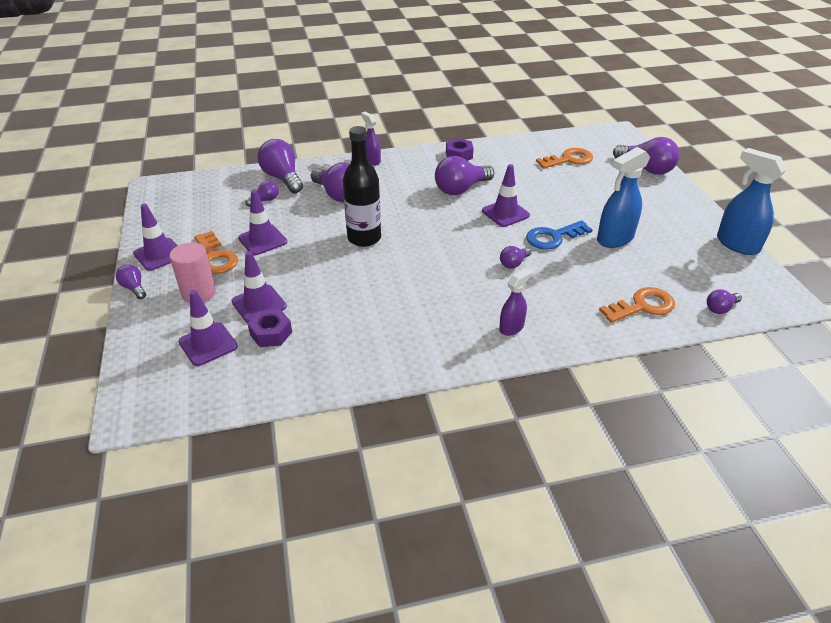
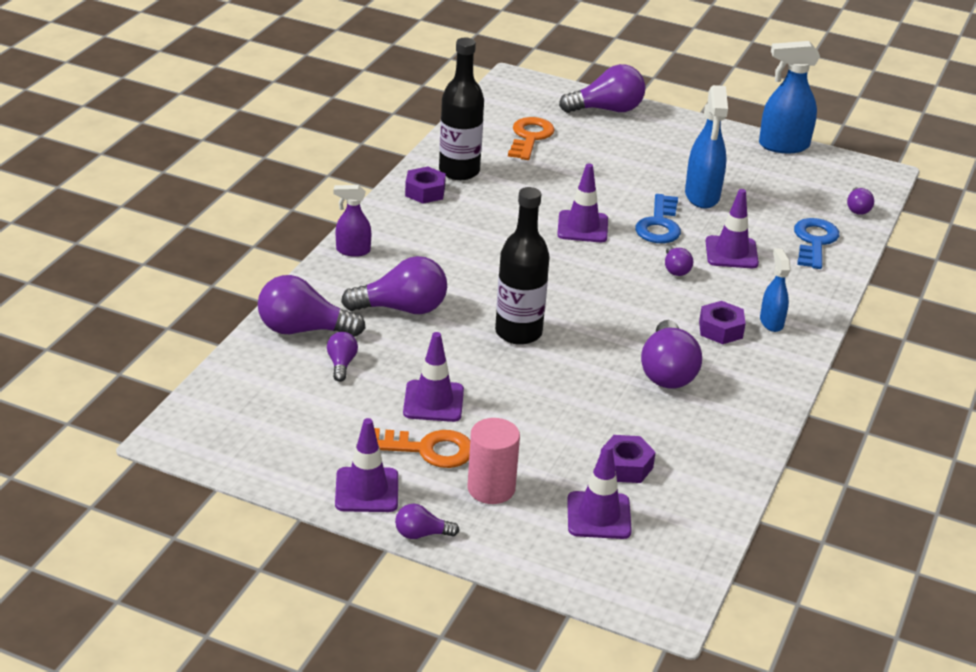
camera: 55 degrees left, 5 degrees down
(259, 304) = (563, 454): purple traffic cone -> purple traffic cone (731, 253)
(461, 189) = (500, 227): purple light bulb -> purple light bulb (667, 372)
(471, 309) = (720, 329): none -> purple nut
(496, 155) = (459, 171): none -> black bottle
(511, 327) = (771, 322): purple spray bottle -> blue spray bottle
(642, 306) = (814, 241): orange key -> blue key

